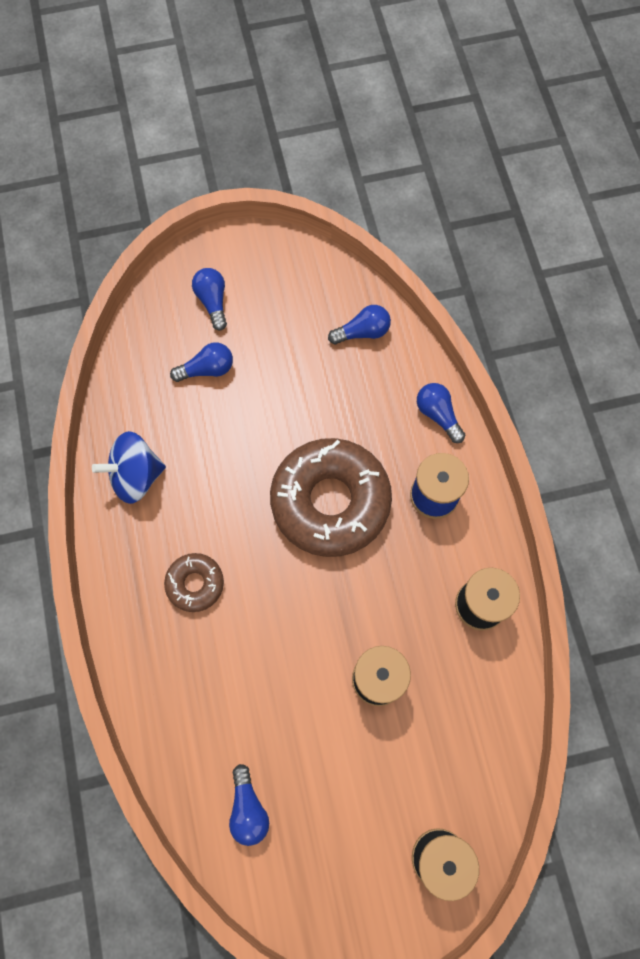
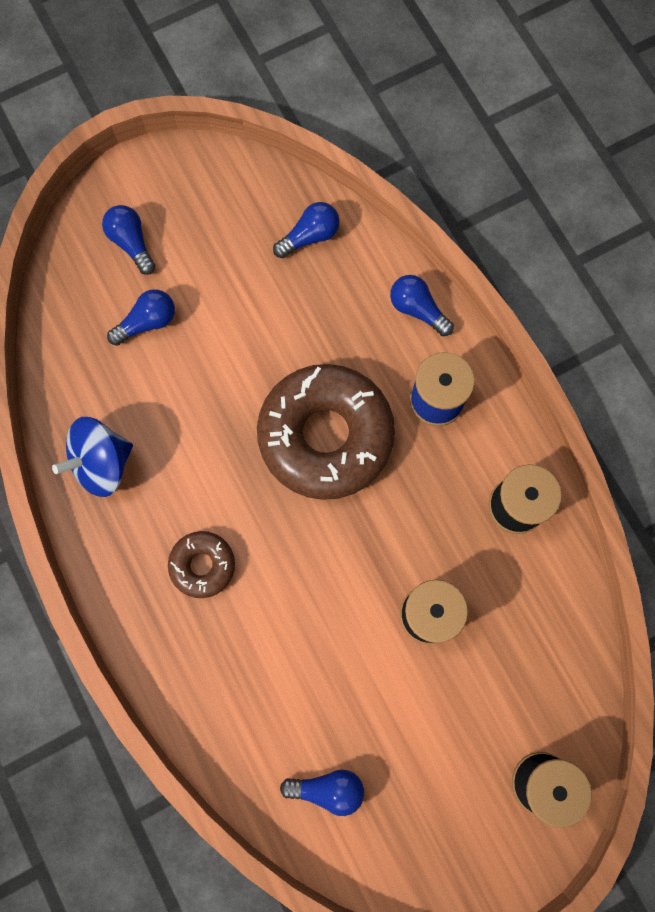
camera: 15 degrees left, 5 degrees up
(248, 808) = (328, 789): blue light bulb -> blue light bulb turned 60 degrees counterclockwise

